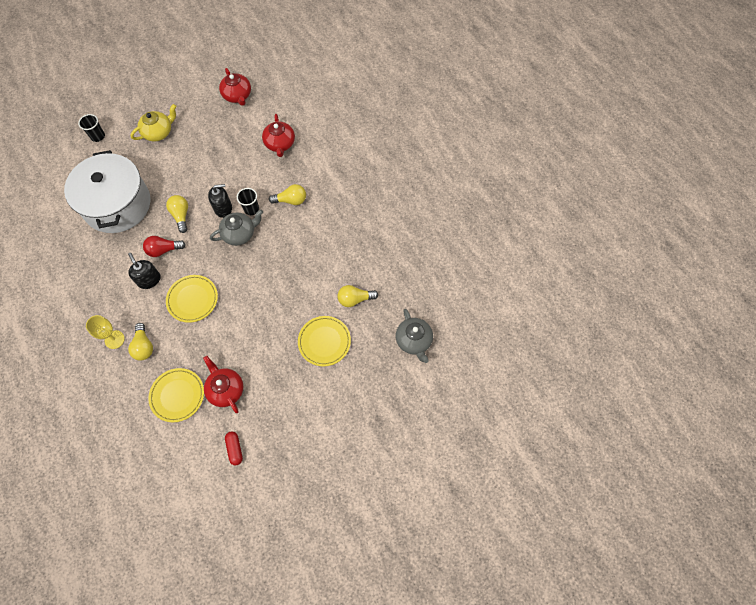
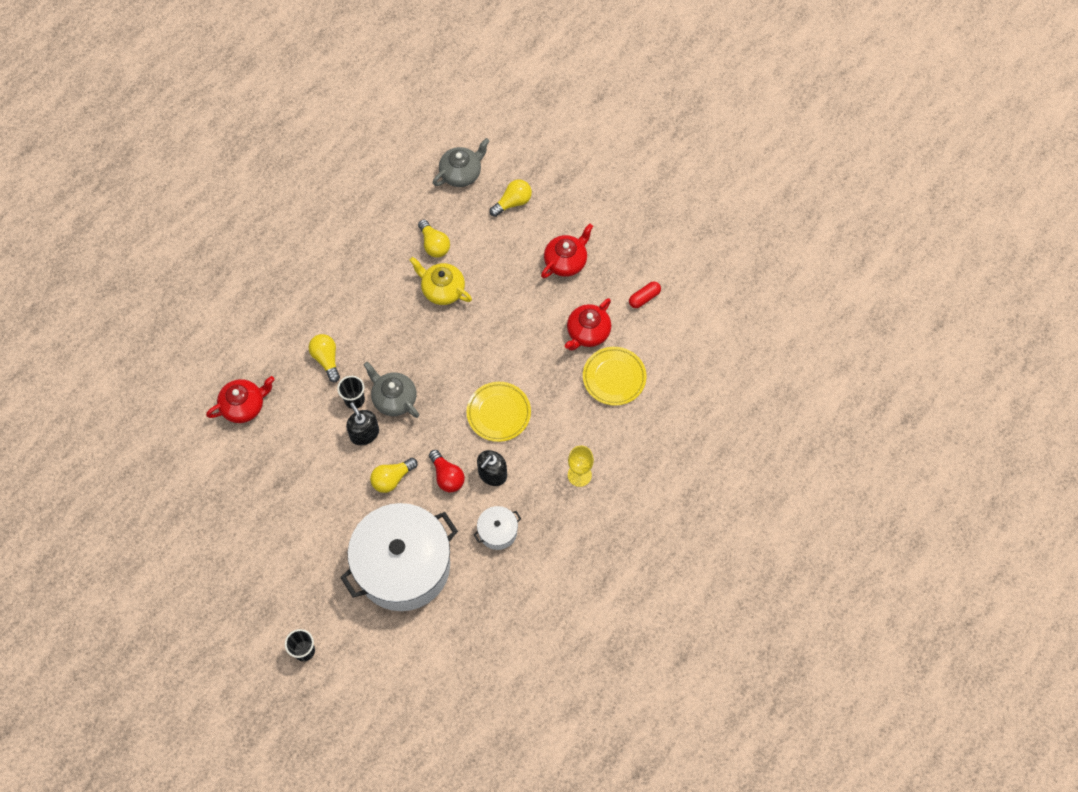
camera: 110 degrees left, 0 degrees up
(106, 269) = (497, 531): none -> white pot
(144, 346) = (574, 439): yellow light bulb -> yellow light bulb (513, 202)
(158, 132) = (272, 570): yellow teapot -> yellow teapot (442, 289)
(237, 96) = (178, 493): red teapot -> red teapot (566, 261)
(324, 342) = (496, 257): yellow plate -> none

